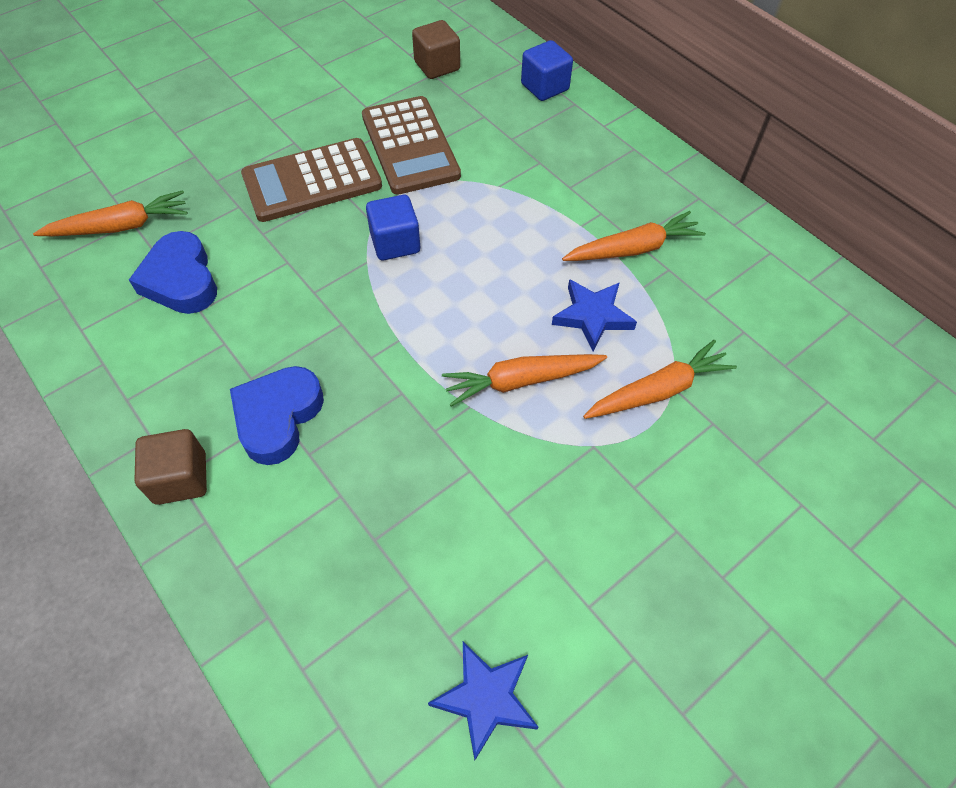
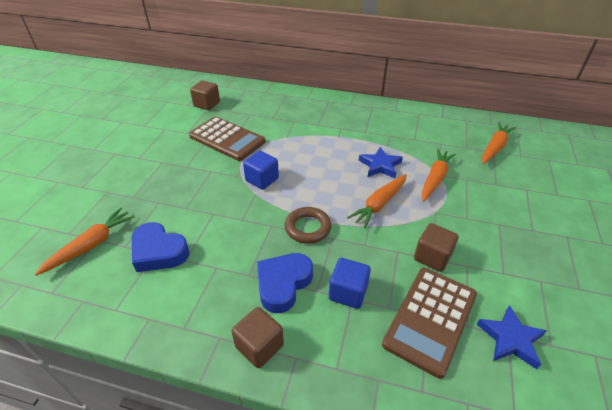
camera: 35 degrees left, 15 degrees down
(278, 417) = (283, 284): blue heart -> blue heart turned 45 degrees clockwise
(312, 181) = (190, 174): brown calculator -> brown calculator (430, 319)
(384, 356) = (308, 228): none -> brown ring
(509, 511) = (432, 257): none -> brown cube
(544, 87) = (266, 94): blue cube -> blue cube (348, 292)
(633, 249) = (368, 135): orange carrot -> orange carrot (495, 147)

